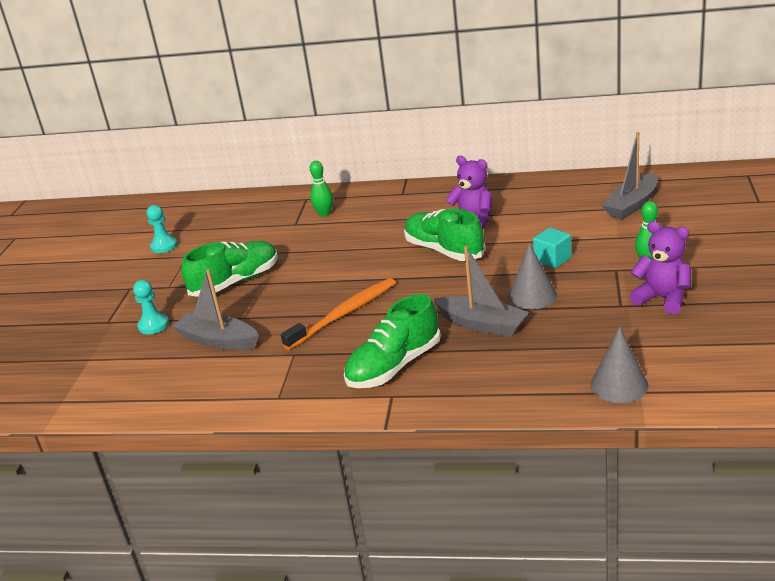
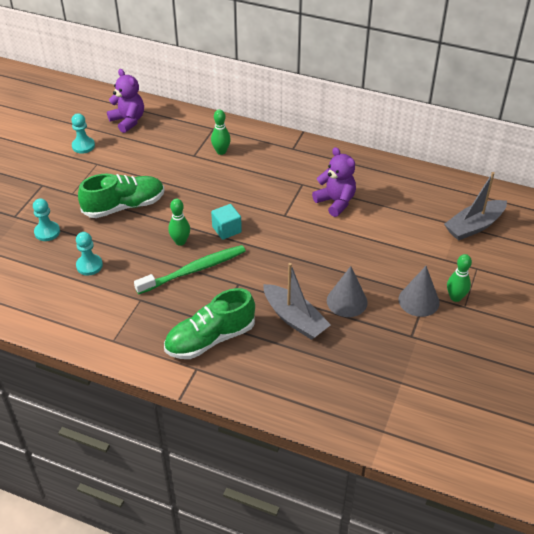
camera: 10 degrees right, 15 degrees up
(218, 341) = (89, 265): grey boat -> turquoise pawn
(316, 295) = (180, 241): none -> green bowling pin
(344, 314) = (194, 270): orange toothbrush -> green toothbrush
(444, 250) = (299, 226): green shoe -> none
(552, 259) = (381, 266): turquoise cube -> turquoise cube (226, 229)
(619, 385) = (371, 418): grey cone -> grey cone (418, 301)
(662, 299) = (448, 340): purple teddy bear -> purple teddy bear (128, 121)

